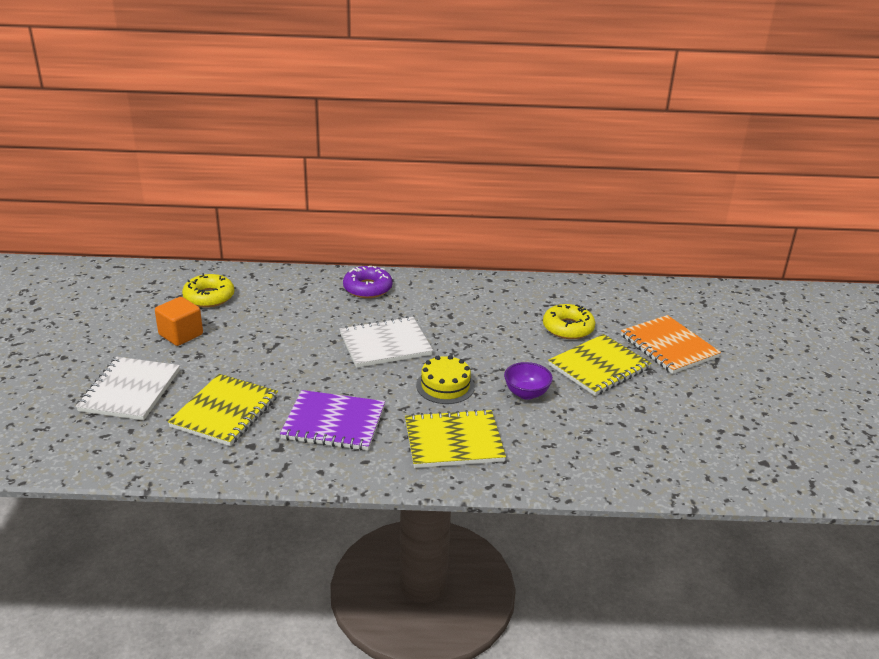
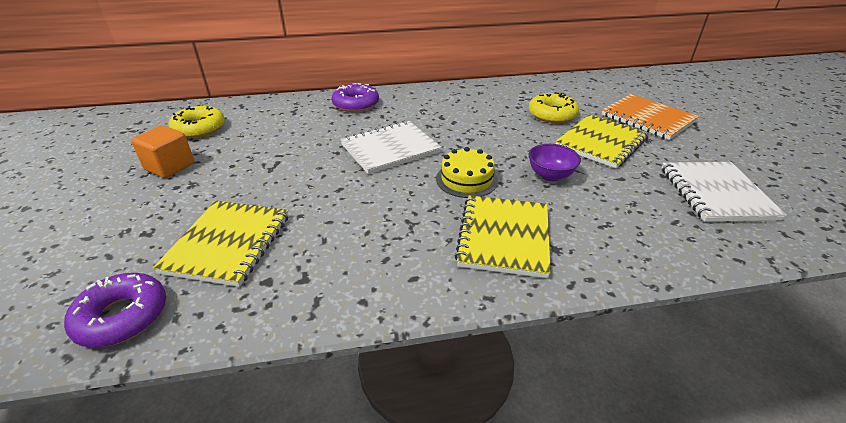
camera: 10 degrees left, 5 degrees up
(130, 391) = (106, 235): white notebook -> white notebook (716, 193)
(145, 453) = (122, 316): none -> purple donut
(334, 423) = (361, 237): purple notebook -> none
(453, 441) = (504, 237): yellow notebook -> yellow notebook turned 60 degrees counterclockwise

